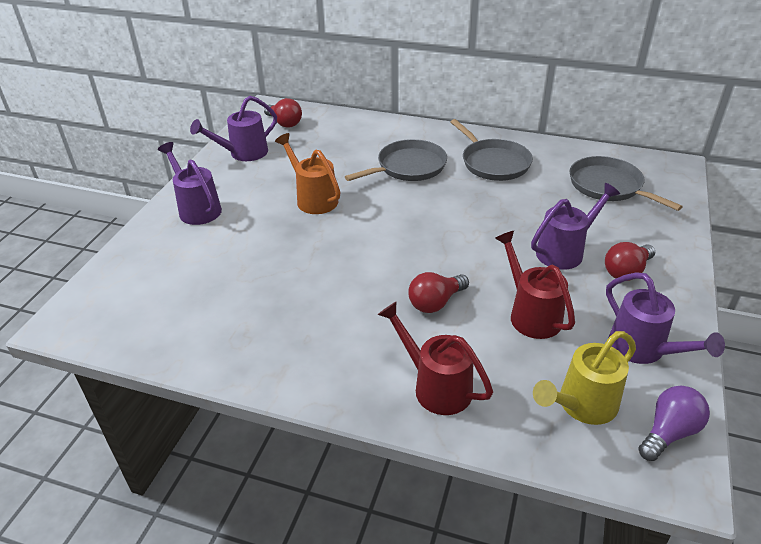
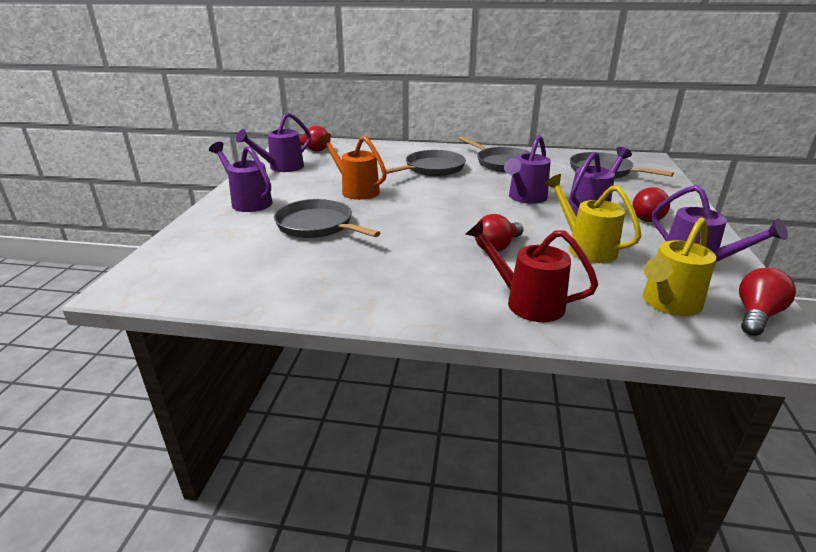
camera: 10 degrees left, 10 degrees down
(259, 252) = (318, 225): none -> grey pan
(496, 227) = (525, 198): none -> purple watering can
(530, 314) = (585, 248): red watering can -> yellow watering can
(669, 432) = (756, 315): purple light bulb -> red light bulb

